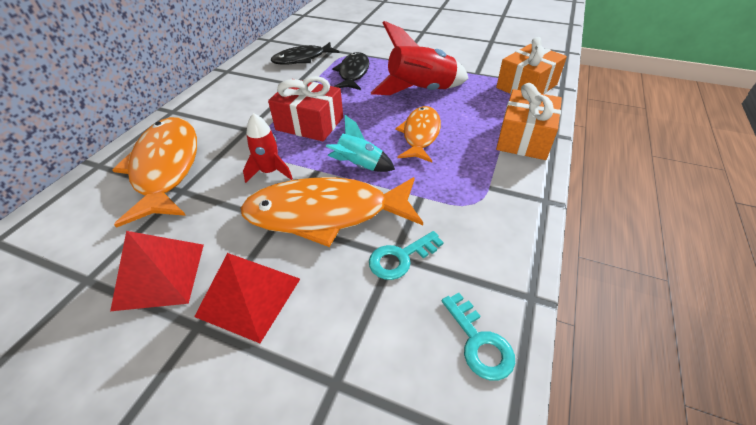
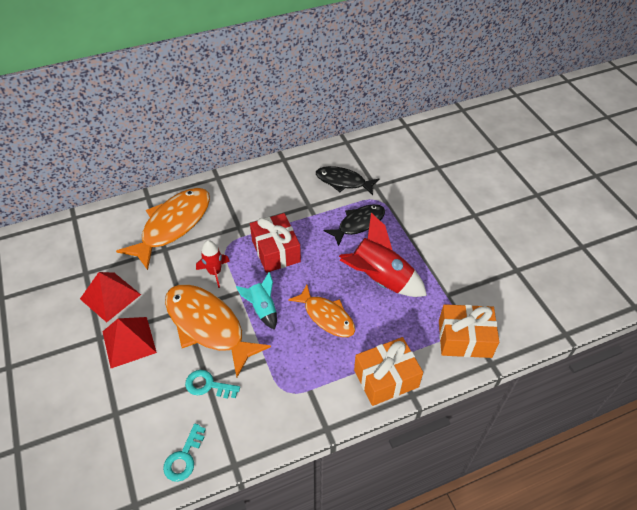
camera: 45 degrees right, 5 degrees up
(420, 134) = (326, 316): orange fish -> orange fish turned 75 degrees clockwise

